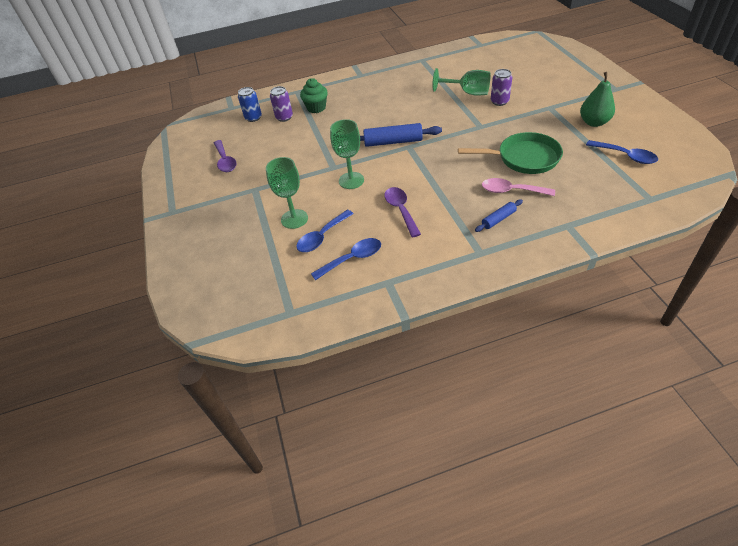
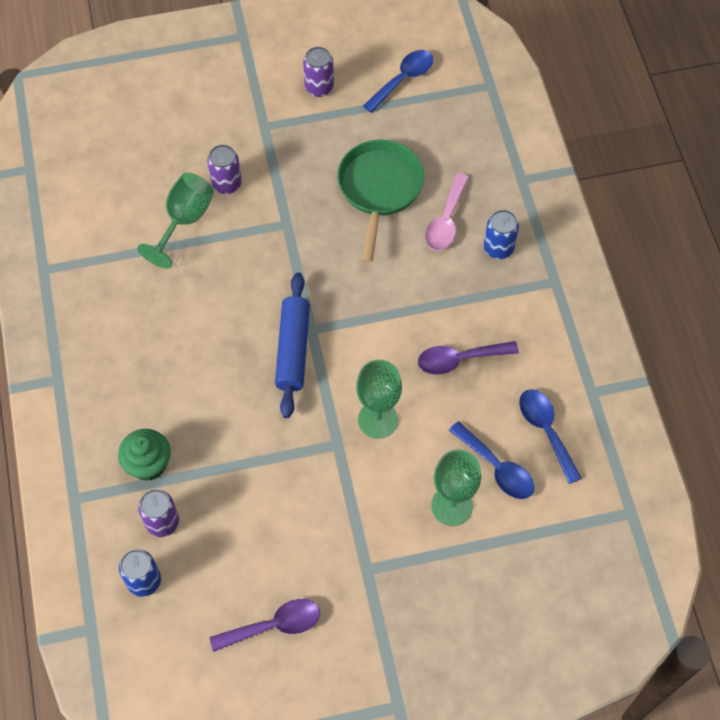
camera: 90 degrees left, 15 degrees up
(498, 219) = (498, 248): blue rolling pin -> blue can
(594, 122) = (319, 87): green pear -> purple can

